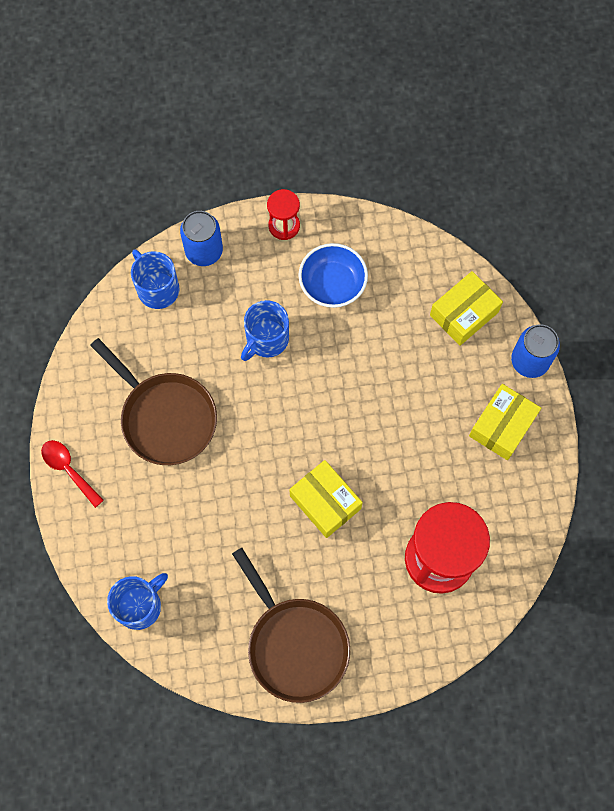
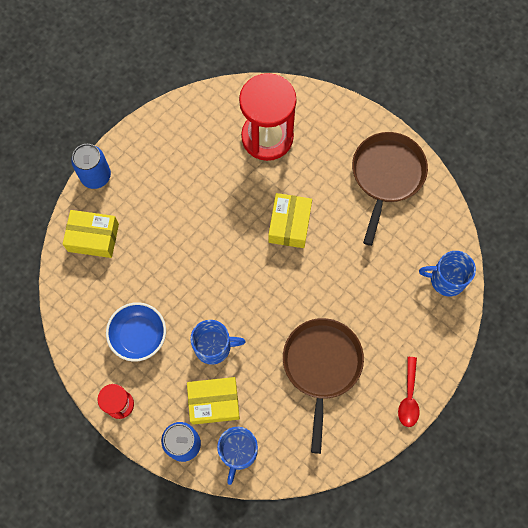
camera: 130 degrees left, 0 degrees up
(502, 426) = (153, 161): yellow box -> yellow box (214, 402)

